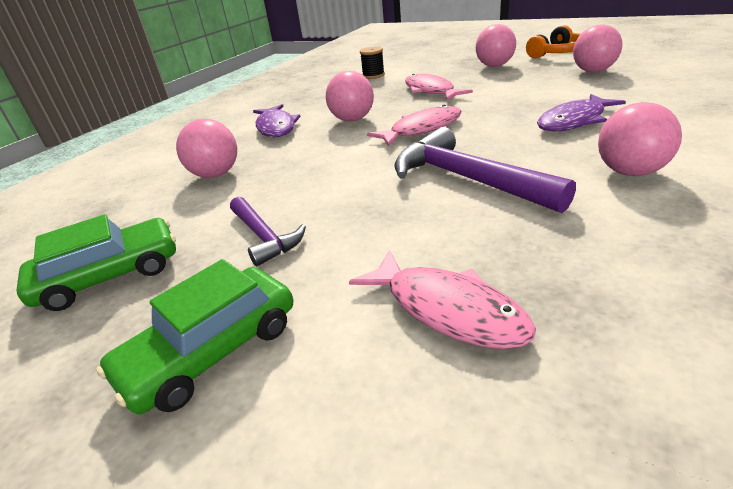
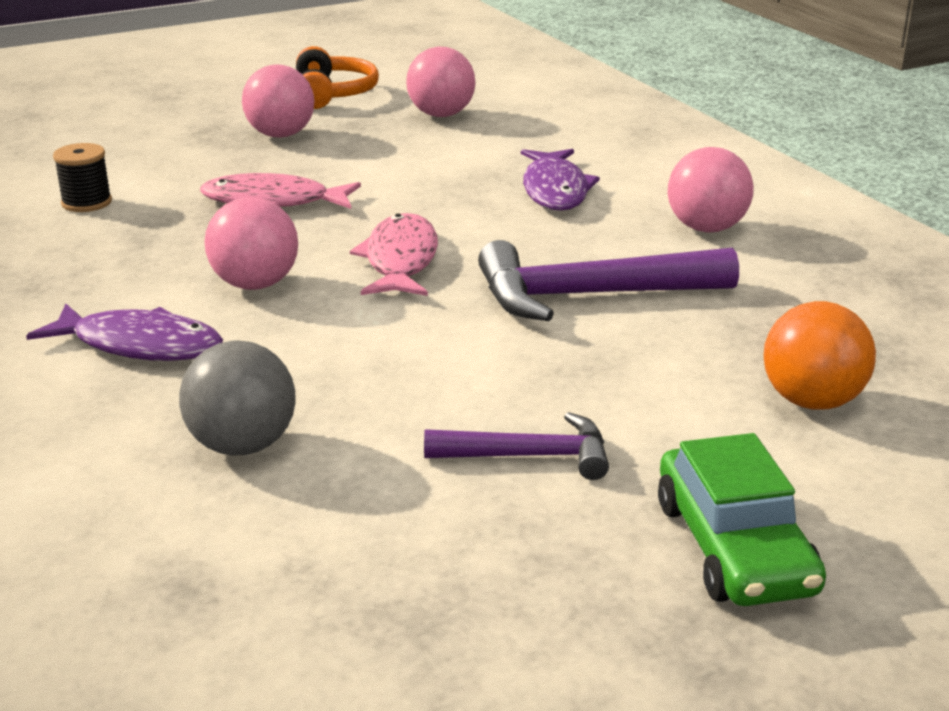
camera: 60 degrees left, 5 degrees down
(110, 275) = (457, 601): green car -> none
(216, 174) = (242, 445): pink ball -> grey ball
(447, 309) = (812, 401): pink fish -> orange ball

